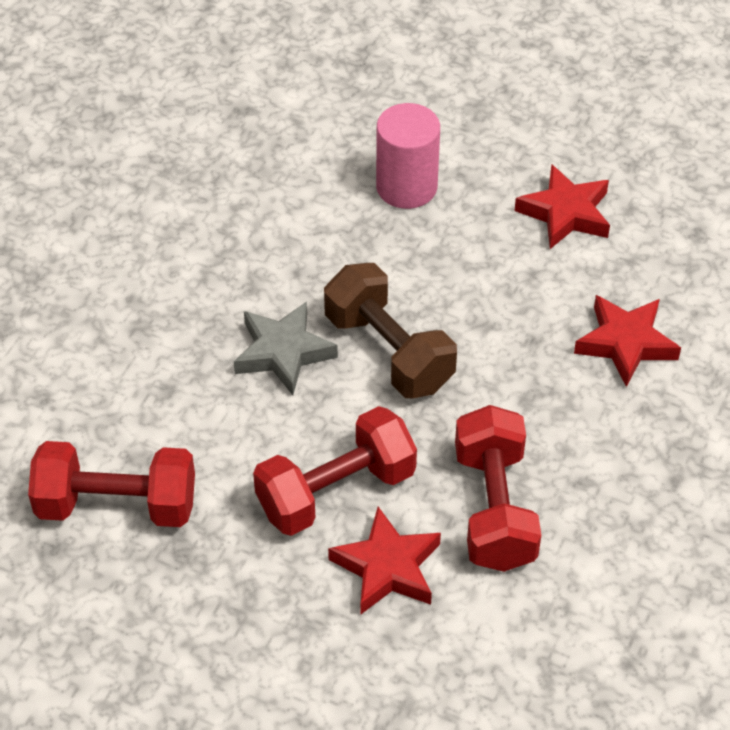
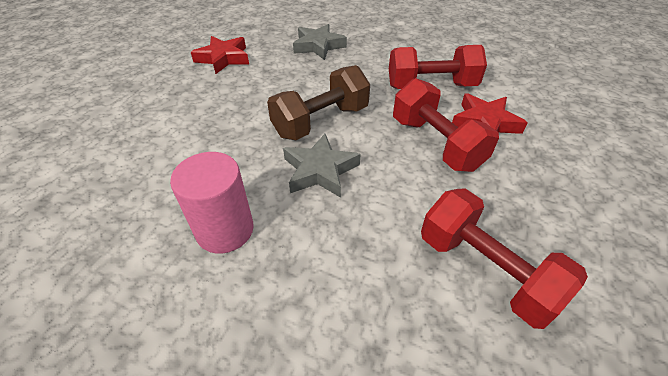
camera: 90 degrees left, 5 degrees down
(117, 505) = (485, 270): red dumbbell -> red dumbbell turned 45 degrees counterclockwise
(406, 187) = (178, 113): pink cylinder -> pink cylinder (225, 230)
(625, 343) = (318, 46): red star -> grey star

